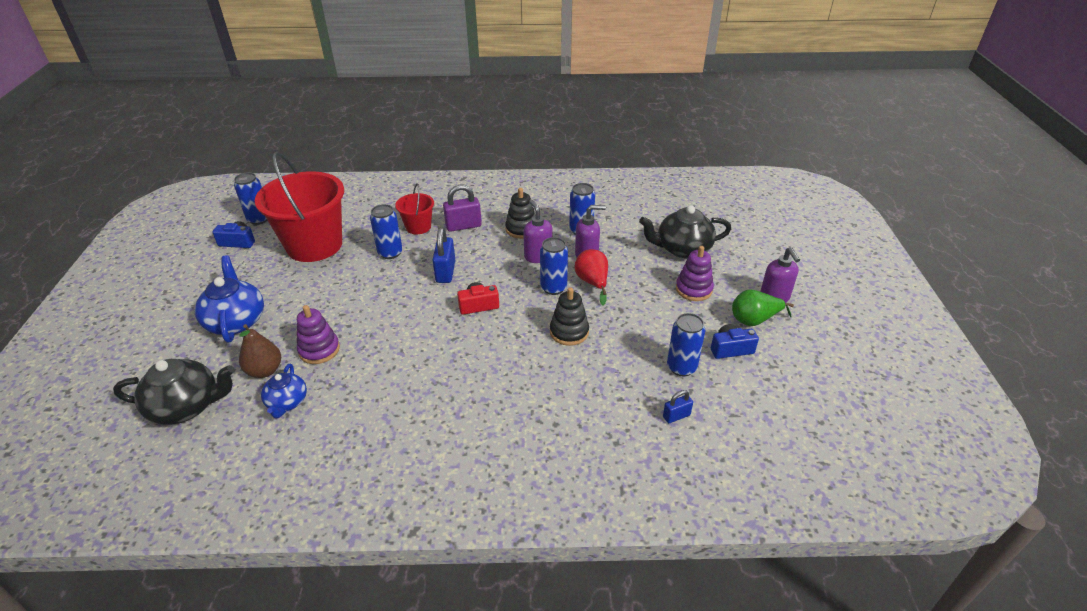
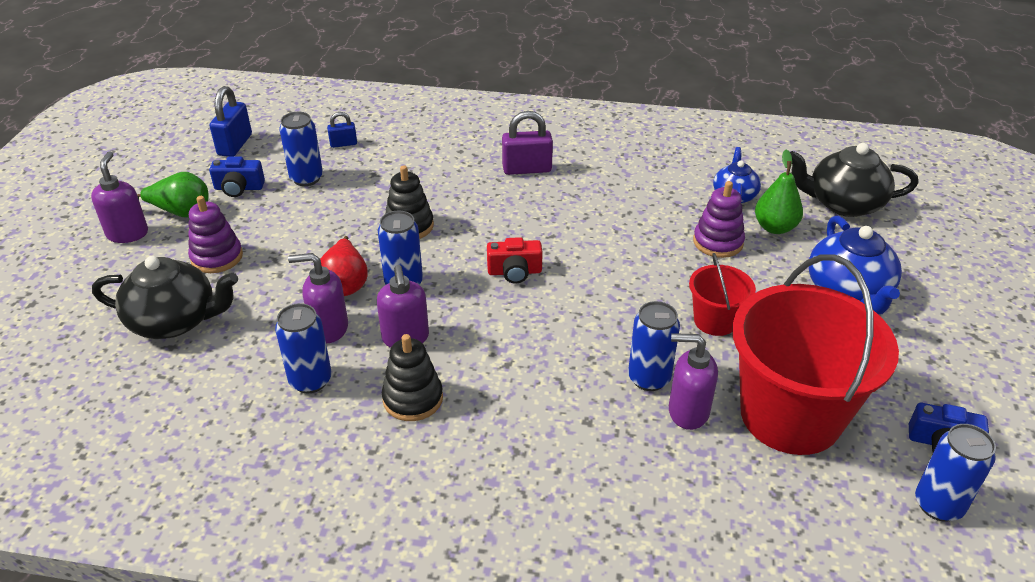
camera: 170 degrees left, 0 degrees up
(265, 371) = (775, 227): brown pear -> green pear
(371, 240) = (687, 412): none -> purple soap dispenser
(418, 227) = (603, 433): red bucket -> red bucket (715, 321)
(445, 272) = (556, 329): blue padlock -> blue padlock (235, 145)
(463, 226) = (517, 422): purple padlock -> purple padlock (527, 169)

